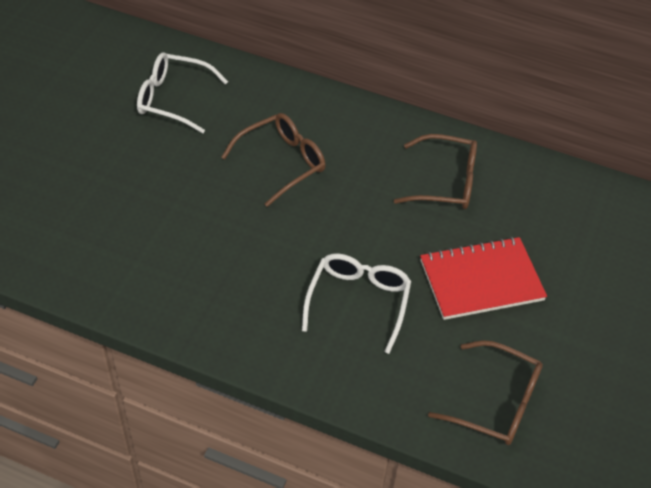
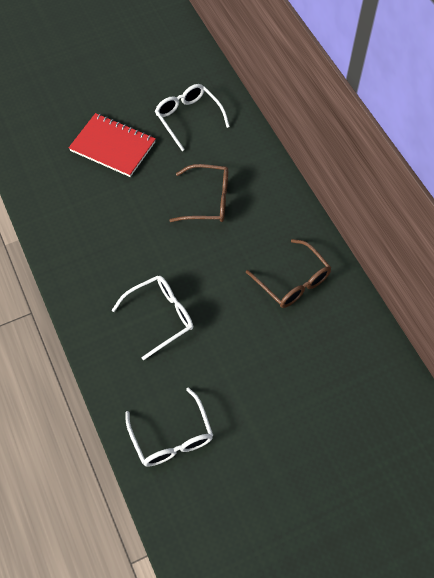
camera: 45 degrees right, 10 degrees up
(481, 280) = (245, 359): red notebook -> red notebook (113, 146)
(496, 402) = (172, 437): brown glasses -> white glasses

